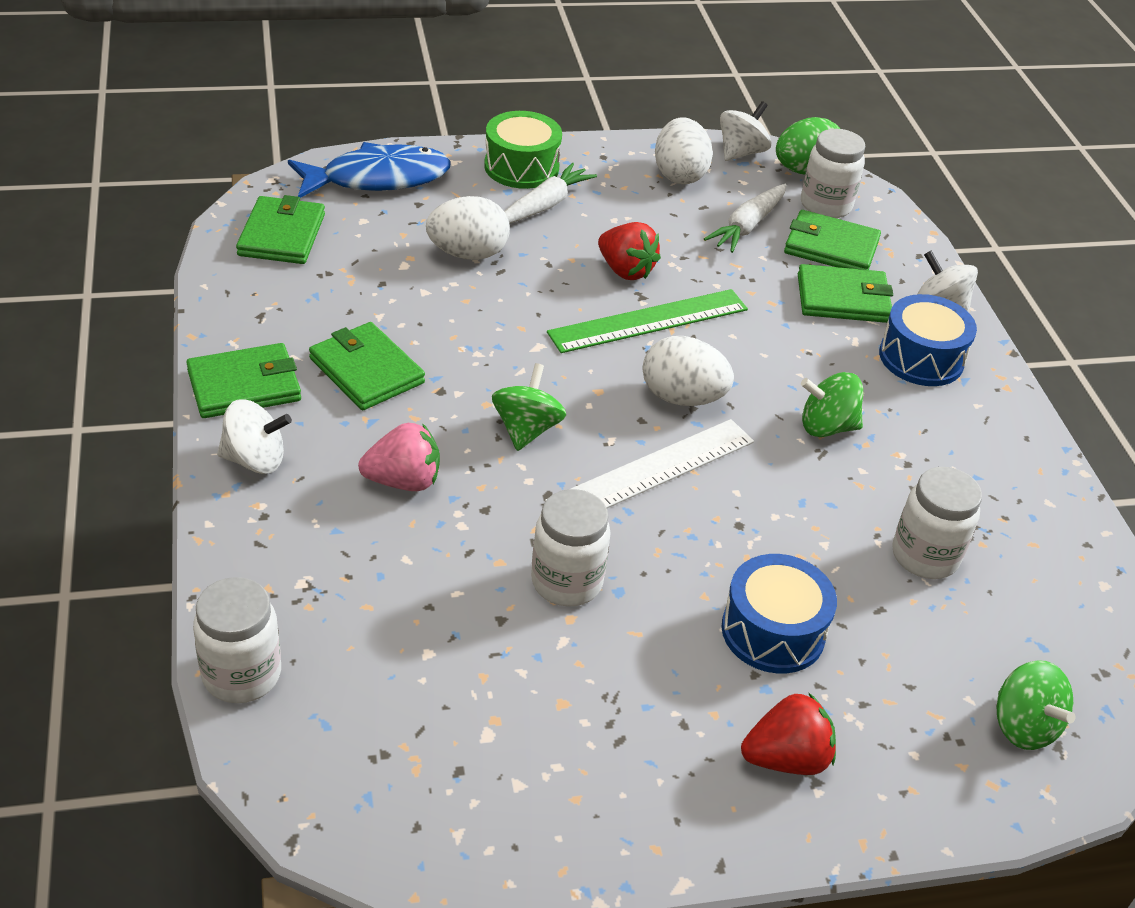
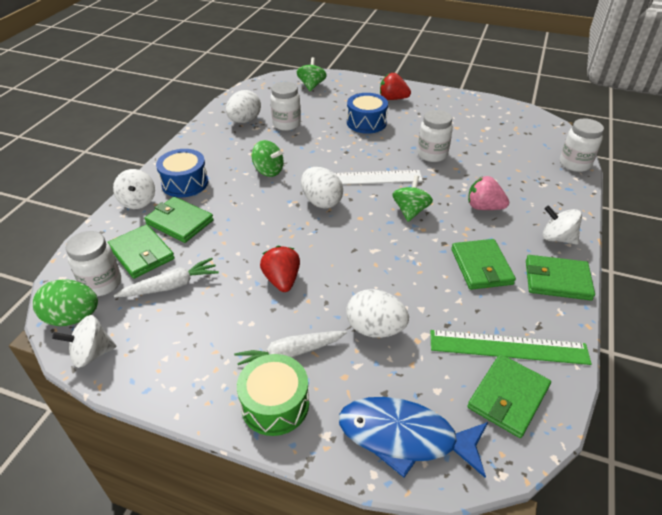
camera: 145 degrees left, 0 degrees up
(526, 429) = (410, 211): green spinning top -> green spinning top turned 150 degrees clockwise
(649, 321) = (300, 244): green ruler -> green ruler (508, 347)
(679, 175) = (163, 348): white egg -> white egg (244, 121)

